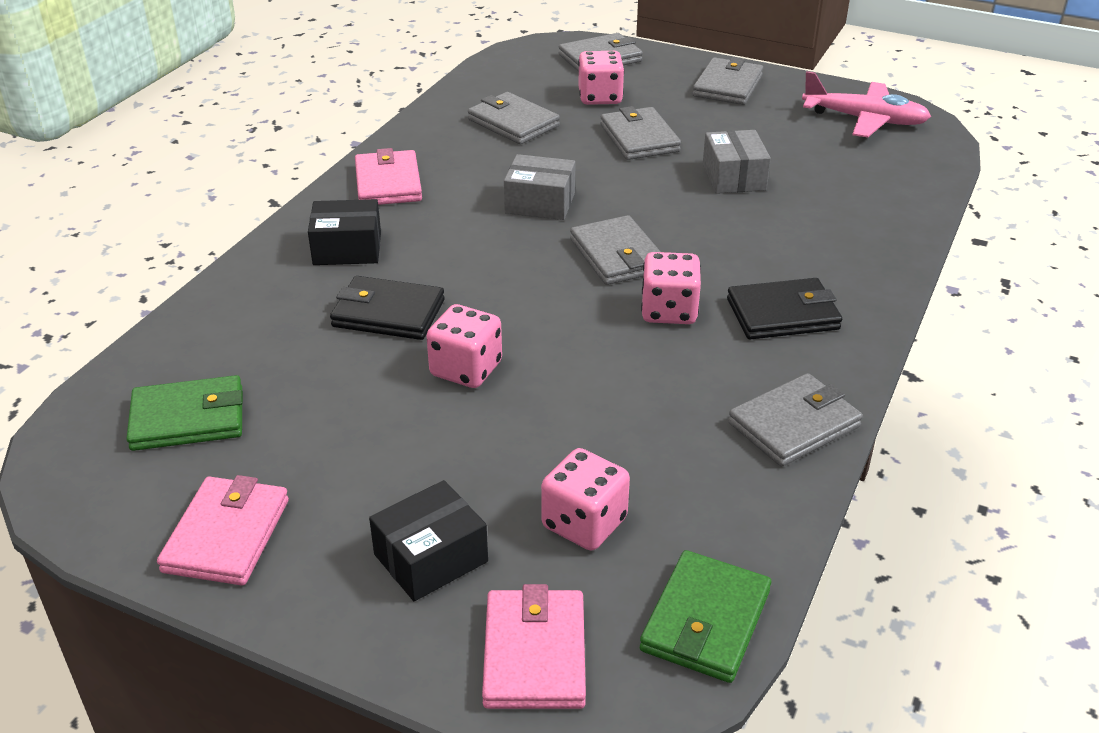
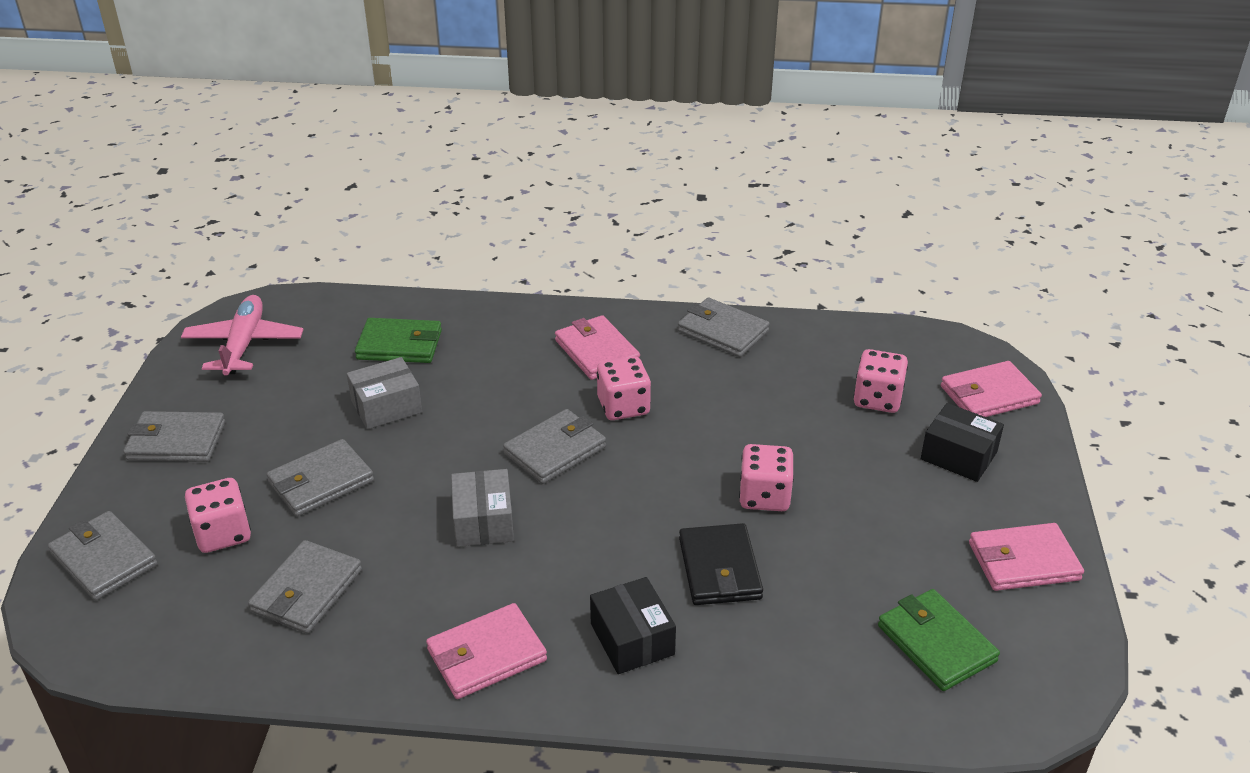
camera: 110 degrees left, 0 degrees up
(705, 620) = (913, 340): green wallet -> green wallet (399, 345)
(782, 314) = (597, 351): black wallet -> pink wallet

